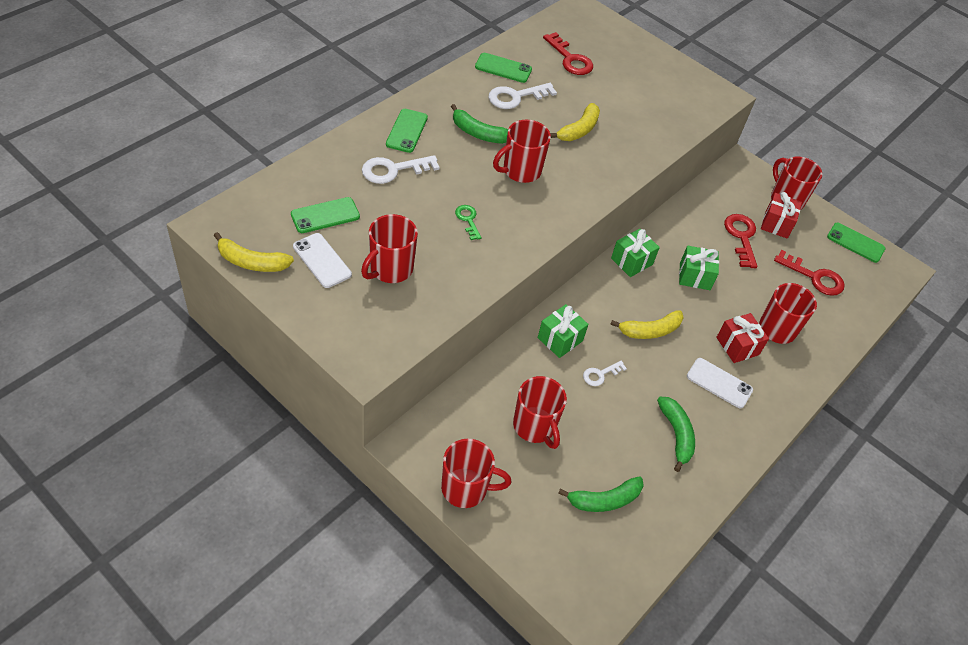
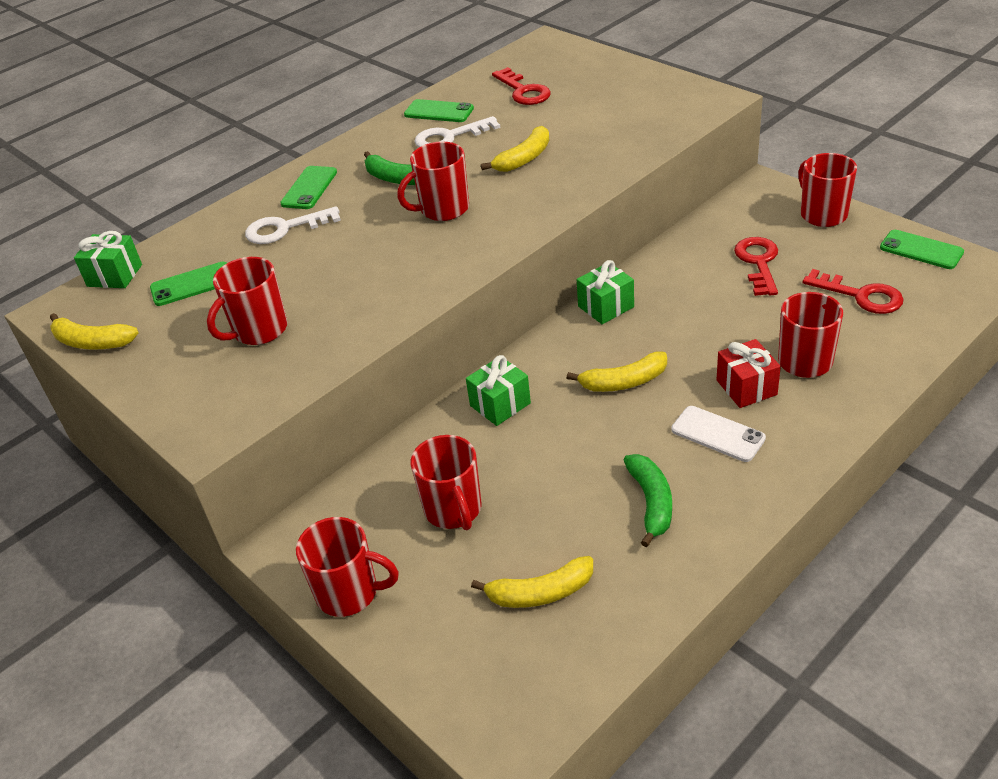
camera: 15 degrees right, 10 degrees down
(322, 260) = (177, 331): white phone -> none
(468, 220) = (367, 268): green key -> none
(600, 374) = (550, 440): white key -> none
(604, 500) = (540, 592): green banana -> yellow banana
(694, 276) = (691, 314): green gift -> green gift (115, 275)
(776, 224) = (808, 242): red gift -> none

